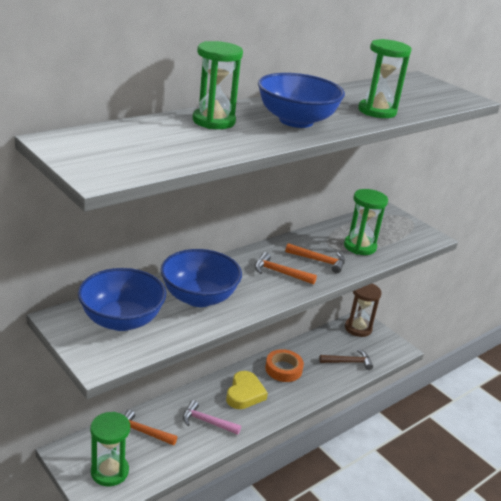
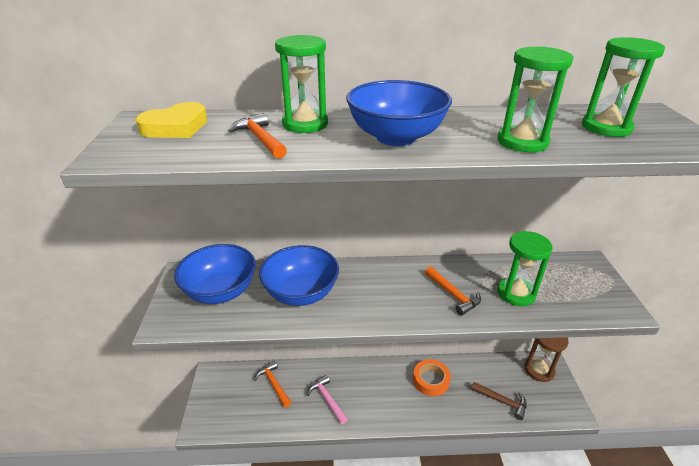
camera: 40 degrees right, 5 degrees up
(109, 471) = (225, 405): green hourglass -> green hourglass (606, 127)
(244, 393) = (378, 388): yellow heart -> yellow heart (176, 127)
(280, 273) = (399, 294): orange hammer -> orange hammer (260, 139)

